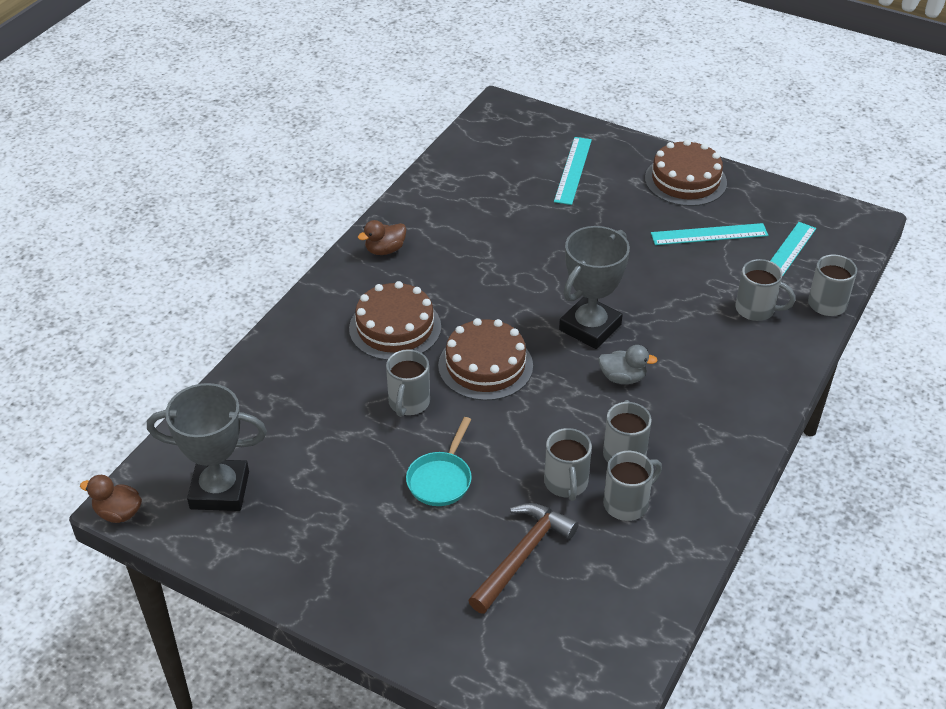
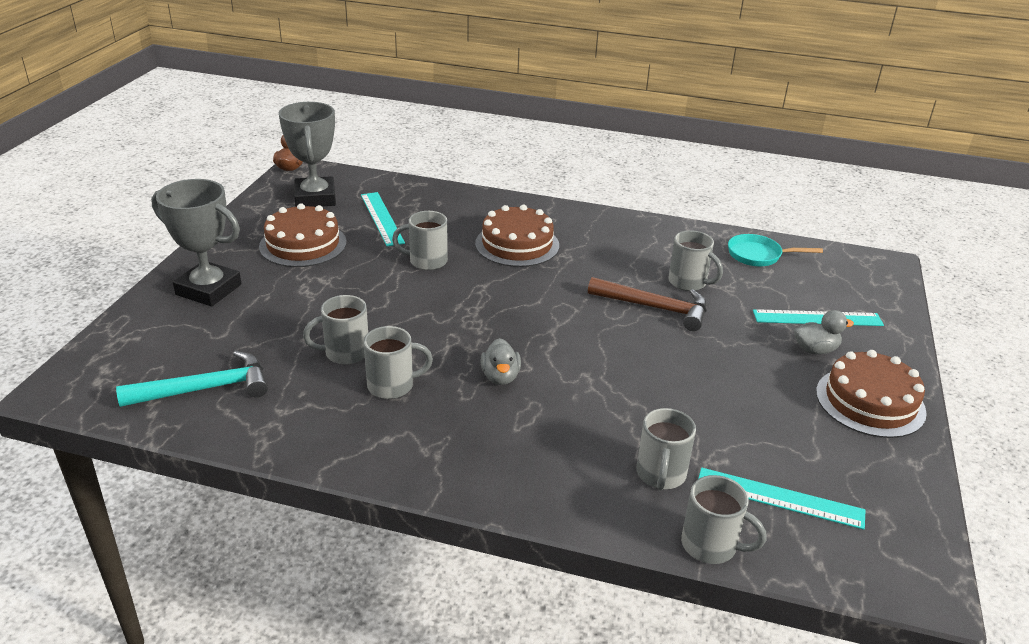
camera: 75 degrees right, 10 degrees down
(385, 250) = (615, 228): brown duck -> none
(441, 479) = (340, 286): turquoise pan -> turquoise pan (758, 255)
(485, 365) = (487, 294): brown cake -> brown cake (303, 244)
(522, 556) = (255, 336): brown hammer -> brown hammer (655, 308)
(590, 327) = (567, 350): grey trophy -> grey trophy (208, 289)
(607, 597) = (205, 389): none -> turquoise hammer
(616, 185) = (815, 350): none -> grey duck
(627, 503) = (324, 392): grey mug -> grey mug (688, 282)
(709, 234) = (778, 427): turquoise ruler -> turquoise ruler (381, 218)

